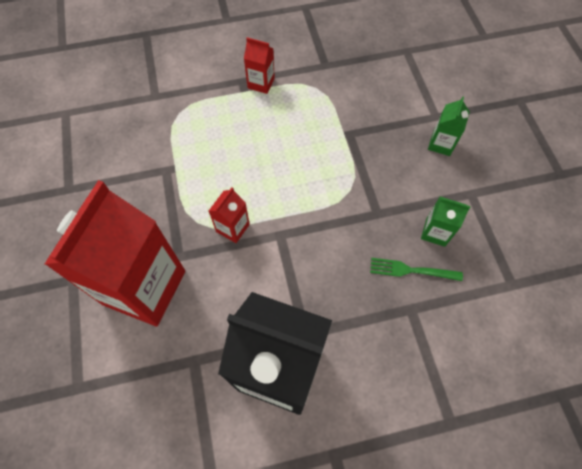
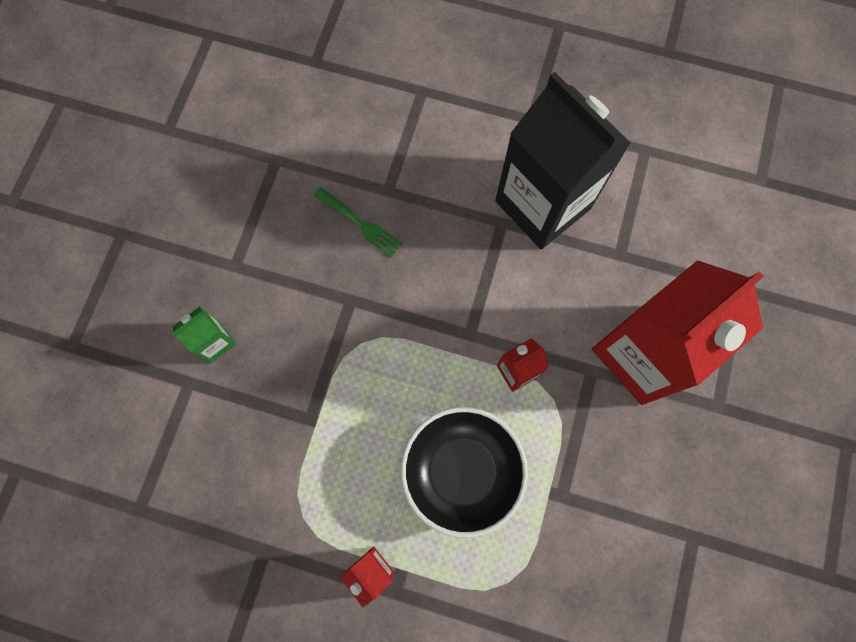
camera: 150 degrees left, 10 degrees up
(237, 152) = (461, 471): none -> black bowl
(435, 232) = (306, 246): green carton -> none

